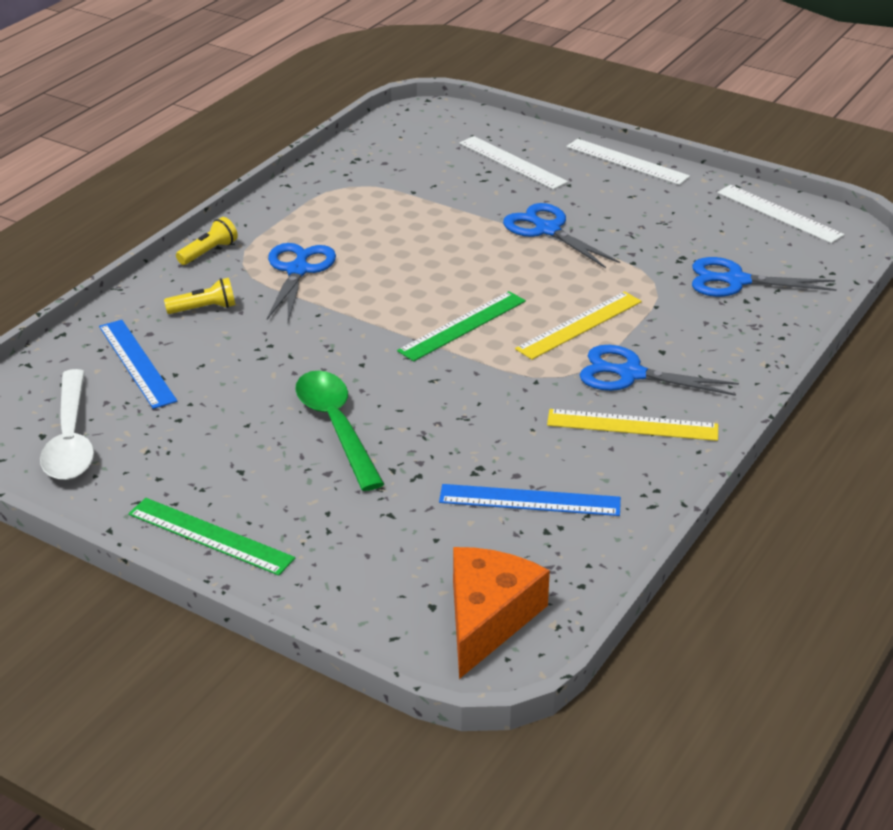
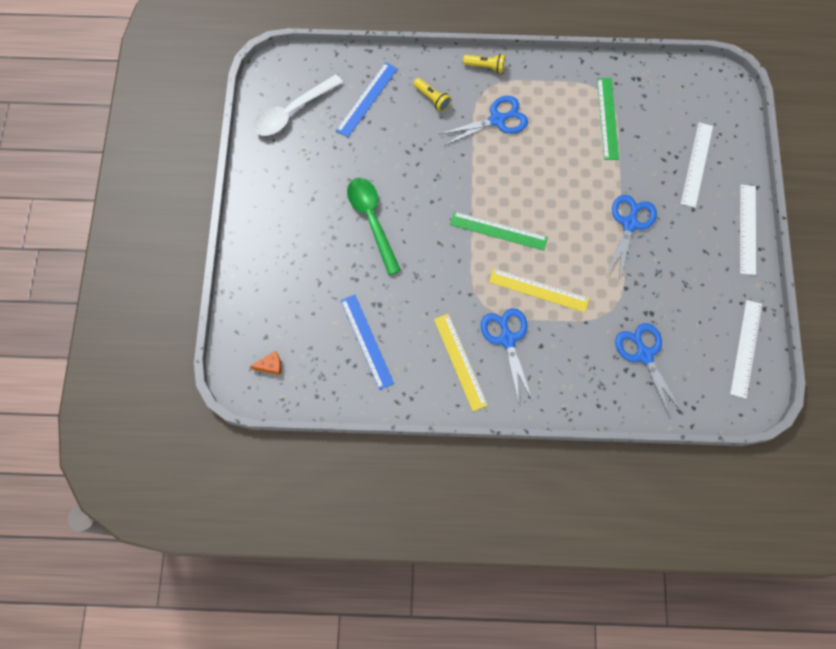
camera: 60 degrees right, 35 degrees up
(210, 536) = (259, 215): green ruler -> green ruler (607, 118)
(336, 426) = (372, 220): green spoon -> green spoon turned 60 degrees counterclockwise
(488, 618) = (270, 365): orange cheese -> orange cheese, size x0.42

